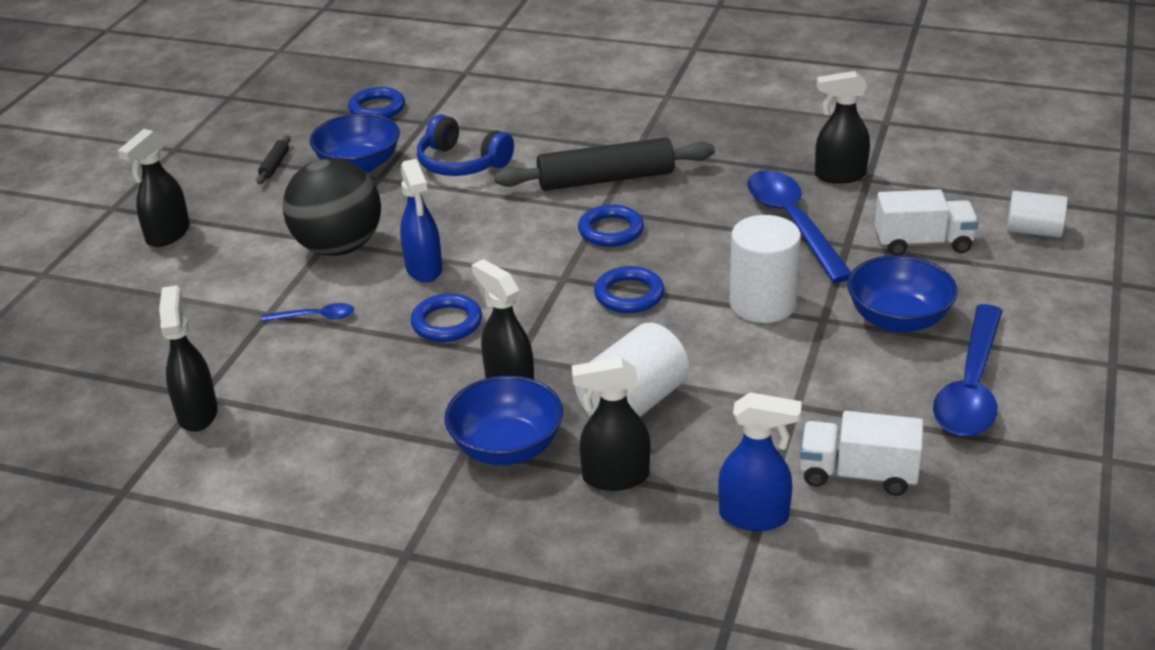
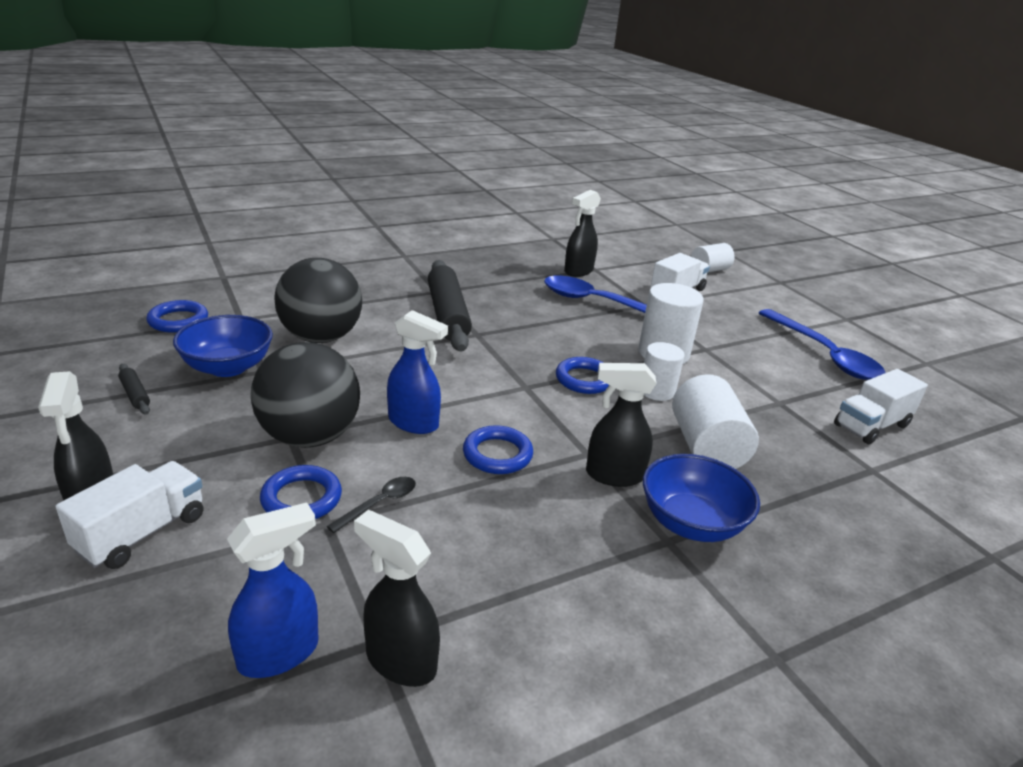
camera: 50 degrees left, 5 degrees down
(169, 267) = (142, 533): none -> white truck
(315, 317) = (379, 503): blue spoon -> black spoon
(461, 163) = (321, 337): blue headphones -> black ball
(606, 179) = (447, 314): black rolling pin -> black rolling pin turned 45 degrees counterclockwise
(611, 230) = (505, 345): blue ring -> blue ring (301, 498)
(615, 477) = (782, 502): black spray bottle -> none
(682, 336) = (656, 391): none -> white cylinder
(754, 516) = (881, 479): blue spray bottle -> blue spray bottle (279, 653)
(898, 319) = (736, 334): blue bowl -> none

